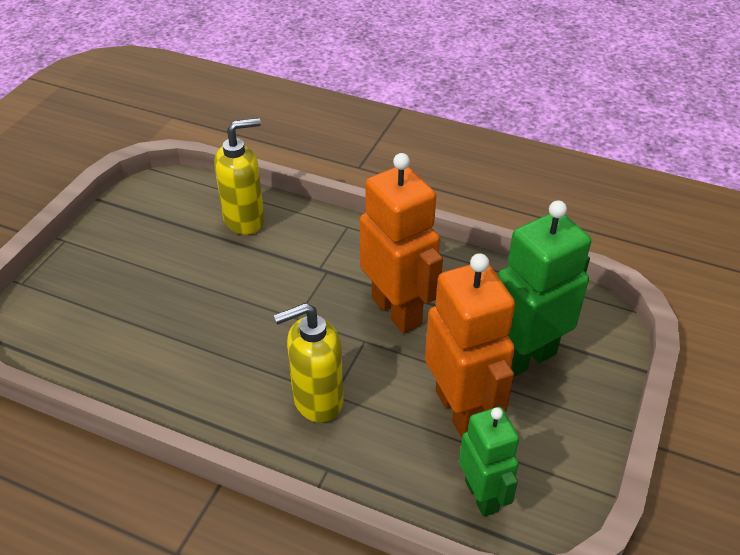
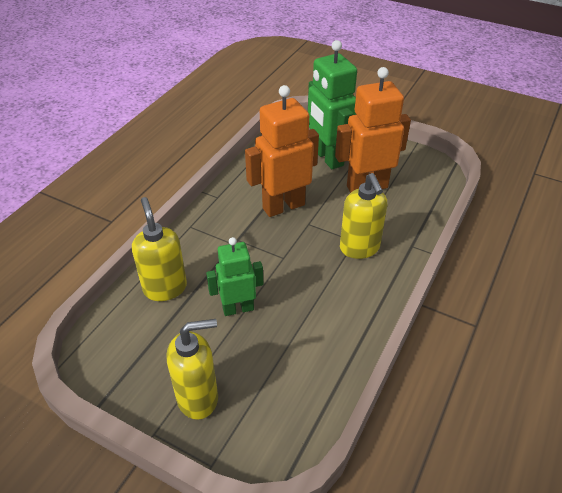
camera: 85 degrees left, 0 degrees up
(97, 264) = (198, 398): none -> yellow soap dispenser
(482, 495) = (423, 185): green robot -> green robot (238, 308)

